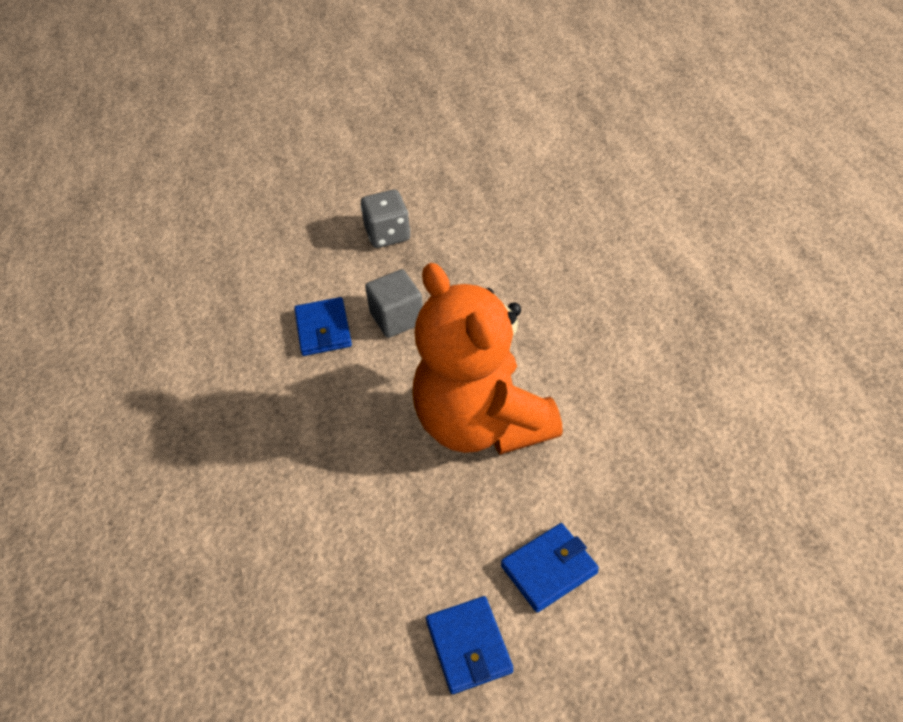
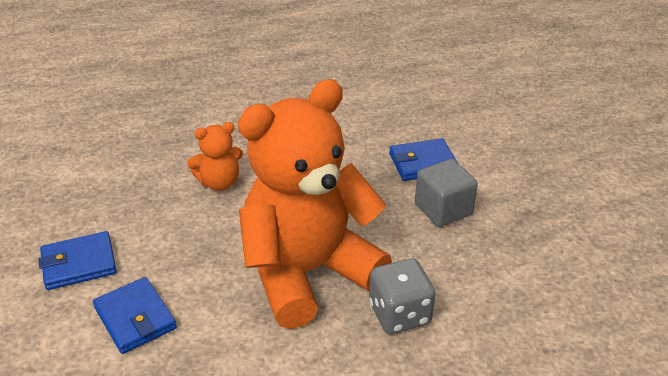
camera: 85 degrees right, 10 degrees down
(333, 515) = (219, 182): none -> orange teddy bear
(387, 234) = (565, 197): grey dice -> grey dice (399, 314)

